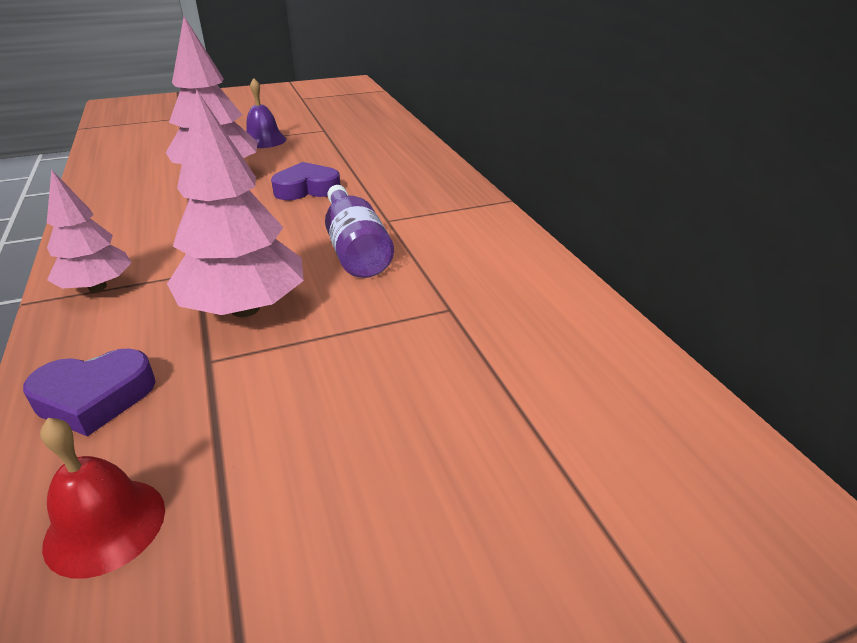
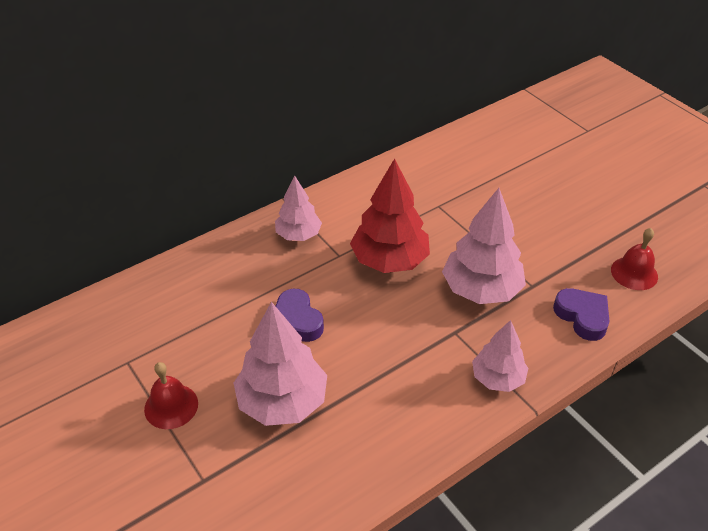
camera: 105 degrees left, 10 degrees up
(264, 140) = (171, 406): purple bell -> red bell
(355, 249) = (389, 261): purple bottle -> red tree
(438, 202) = (298, 235): none -> pink tree

